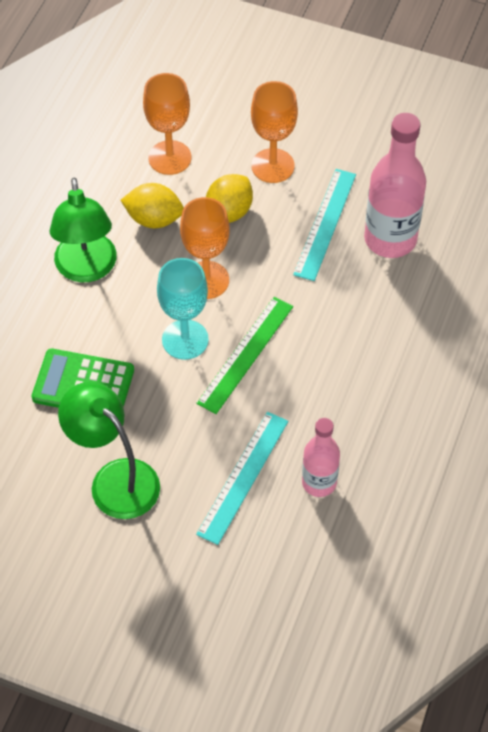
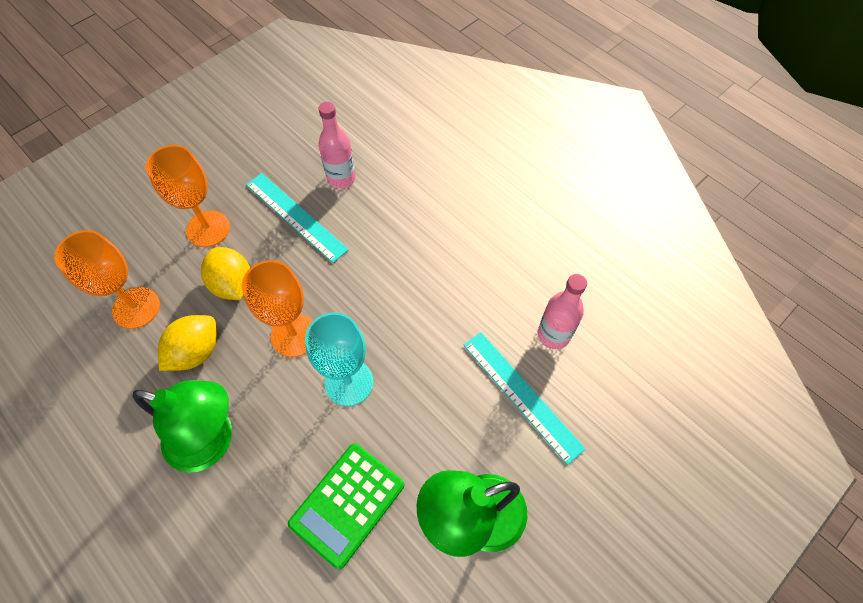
camera: 65 degrees left, 5 degrees up
(245, 354) = (393, 337): green ruler -> none
(390, 239) = (341, 178): pink bottle -> pink bottle, size x0.60

